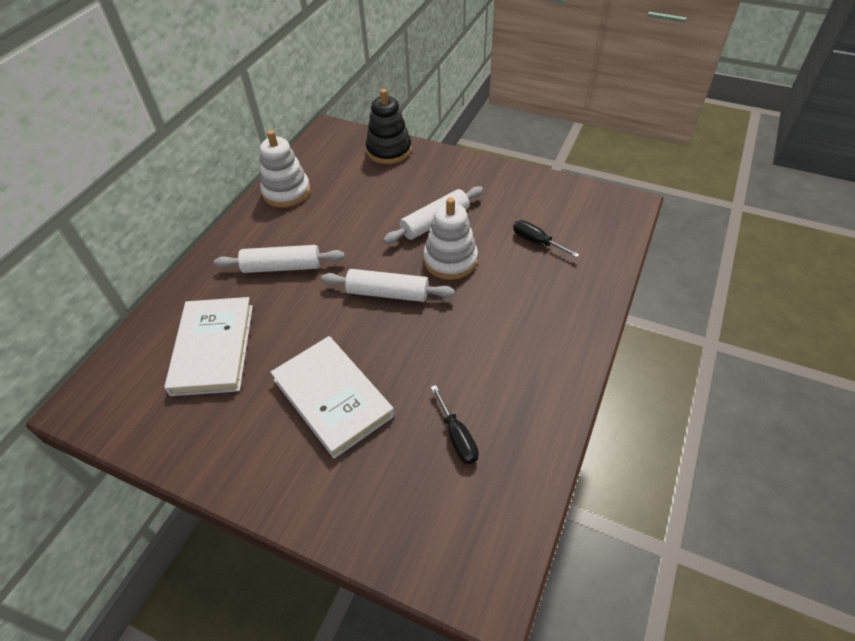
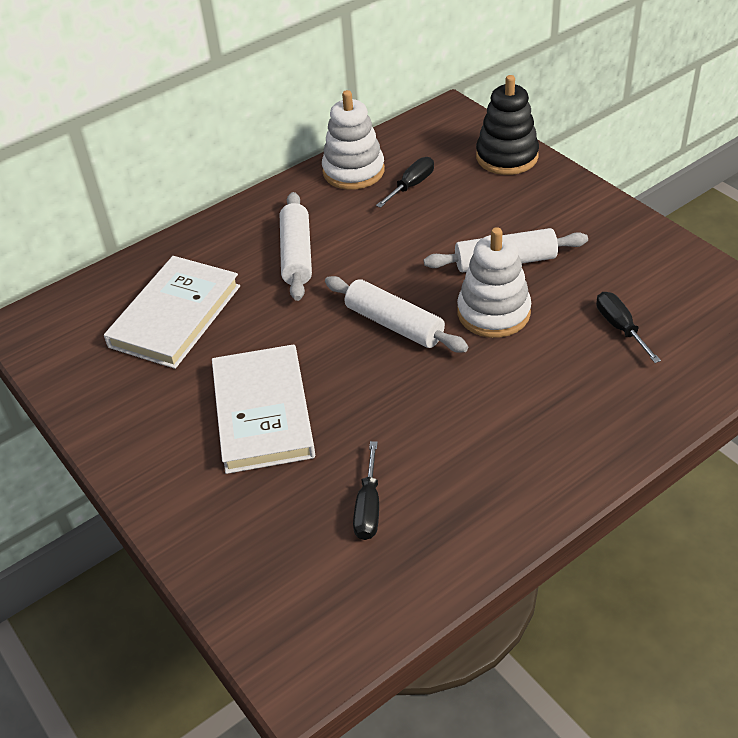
camera: 30 degrees right, 5 degrees down
(282, 267) = (296, 255): white rolling pin -> white rolling pin turned 60 degrees clockwise
(336, 189) = (411, 185): none -> black screwdriver

